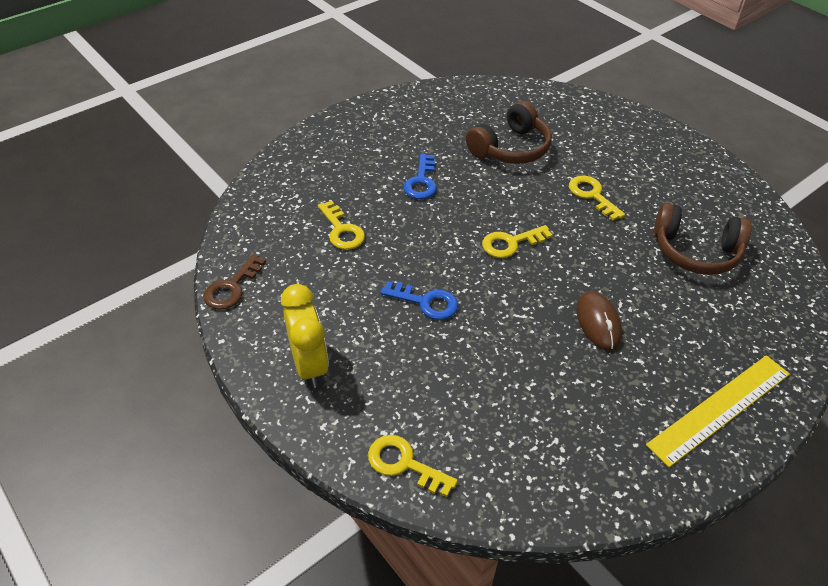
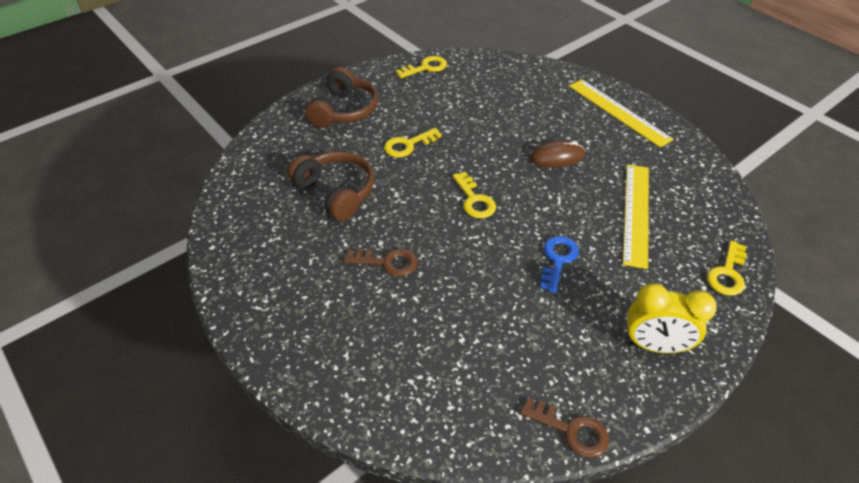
camera: 90 degrees left, 0 degrees up
(309, 365) = (654, 345): yellow clock -> yellow clock turned 150 degrees counterclockwise
(342, 230) = (469, 330): yellow key -> yellow key (426, 67)
(421, 182) = (388, 262): blue key -> brown key
(504, 388) = (636, 213): none -> yellow ruler
(695, 251) = (473, 100): brown headphones -> brown headphones (344, 110)

